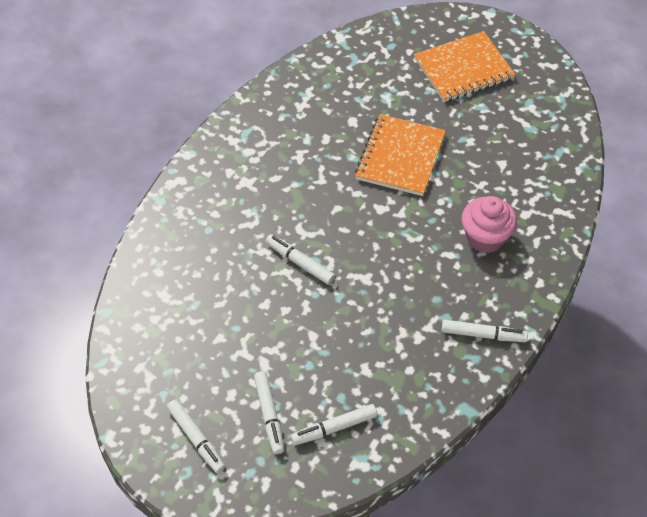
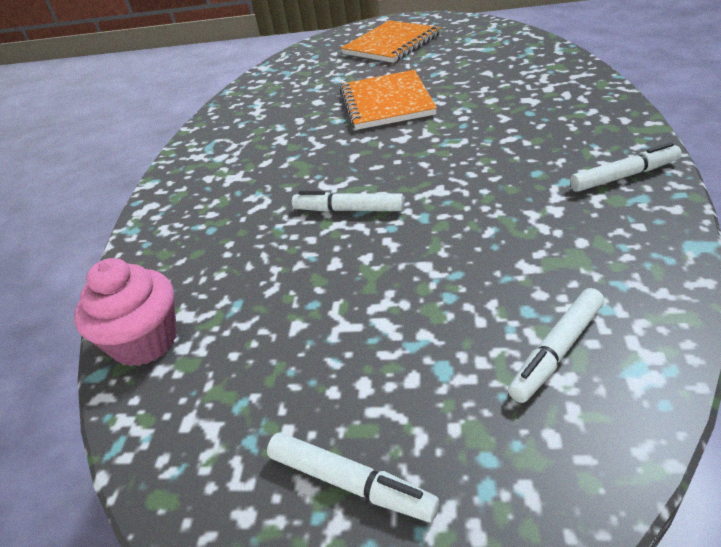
camera: 20 degrees left, 15 degrees down
(269, 415) = (445, 383): white marker -> none
(485, 238) = (531, 114): pink cupcake -> pink cupcake (145, 341)

